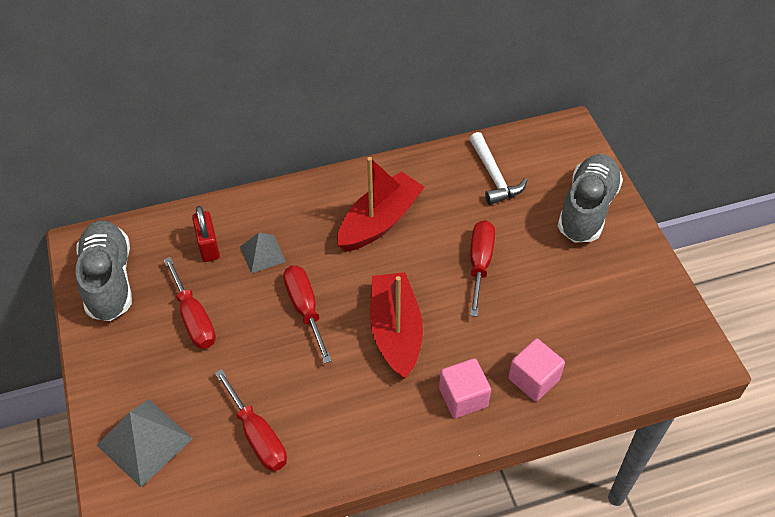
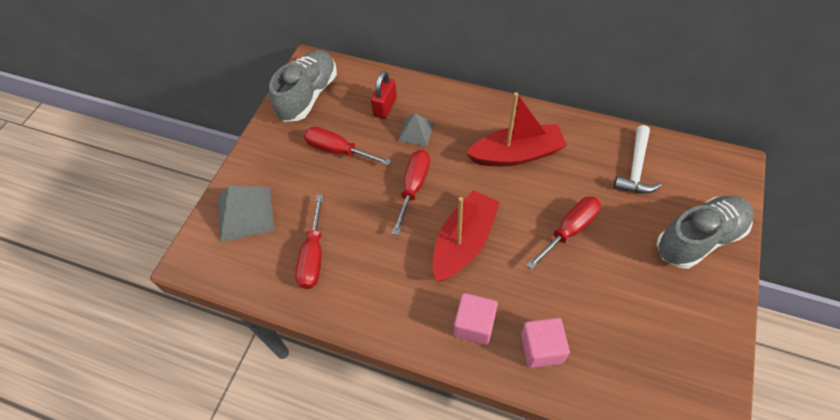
camera: 40 degrees right, 5 degrees up
(194, 318) = (338, 150): red screwdriver -> red screwdriver turned 105 degrees clockwise

